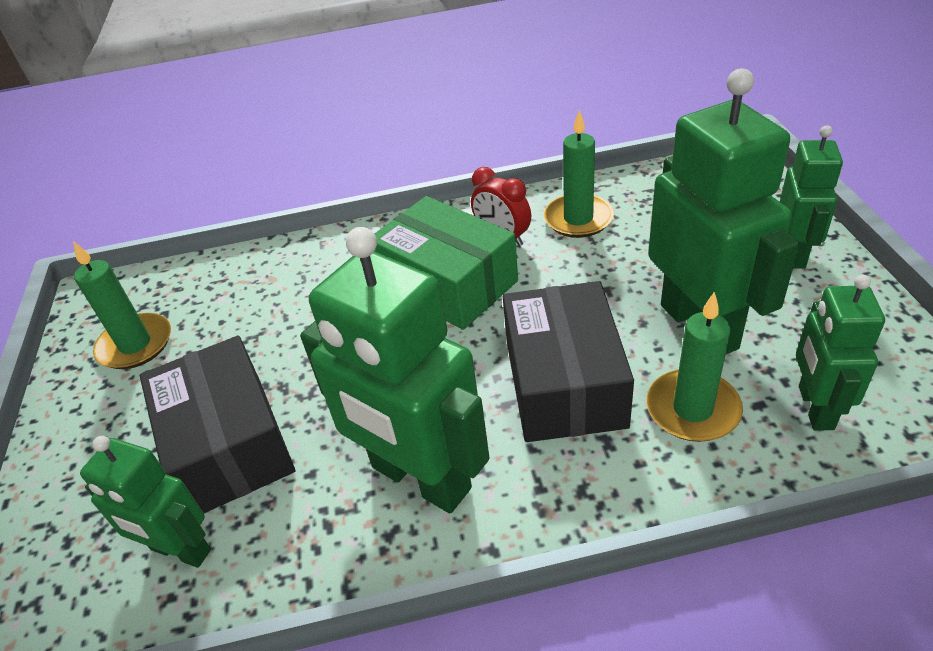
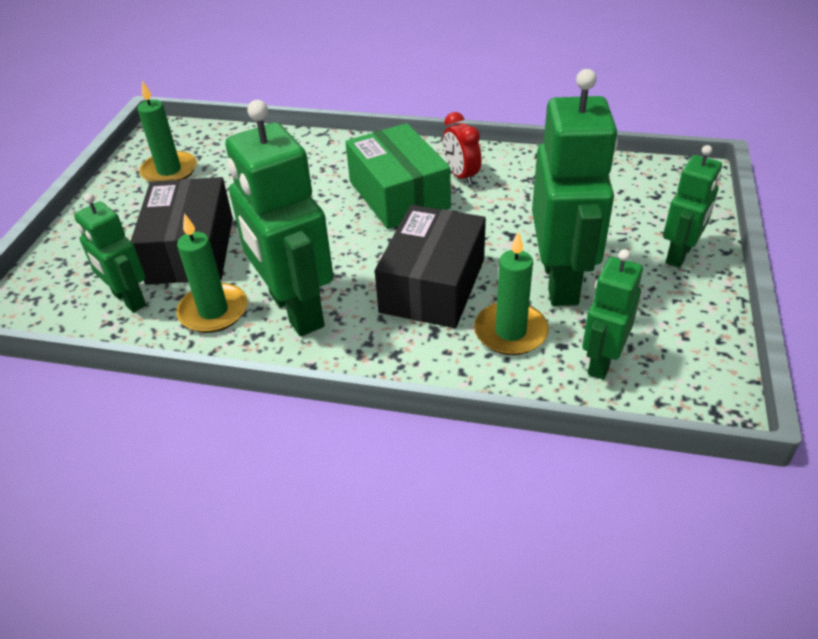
camera: 20 degrees right, 0 degrees up
(578, 219) = (528, 179): green candle -> green candle (213, 311)

